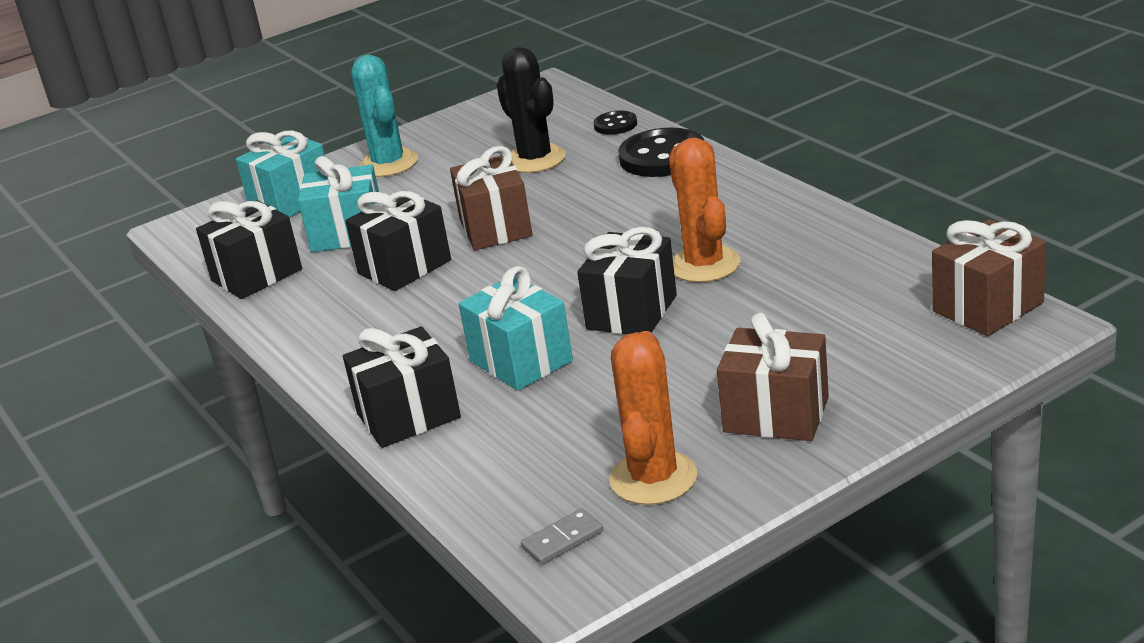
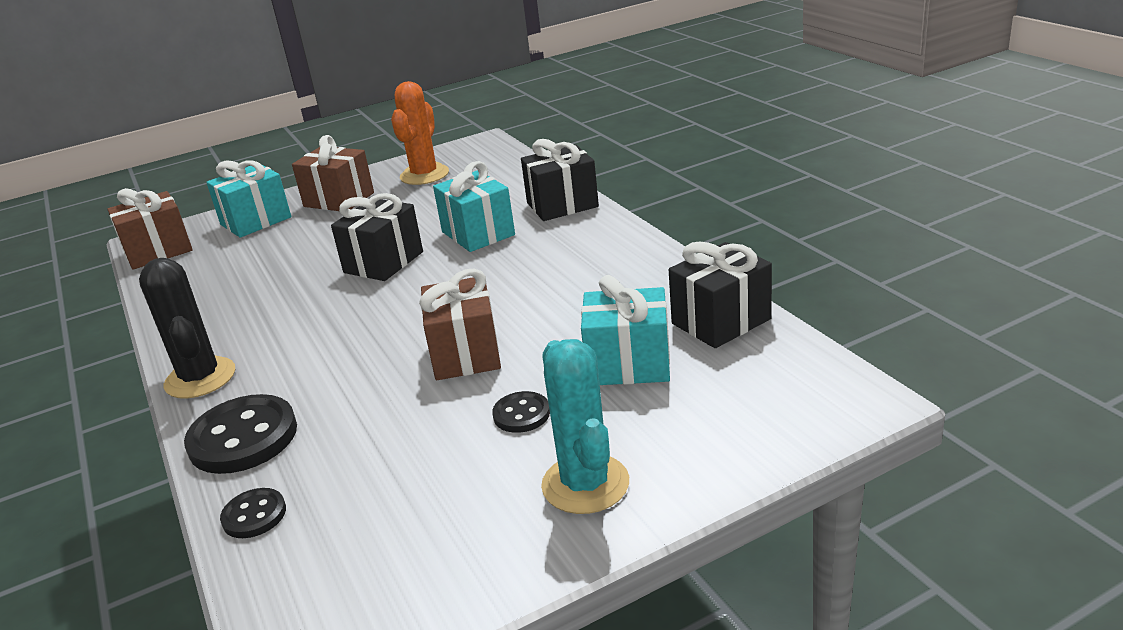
camera: 175 degrees left, 0 degrees up
(291, 201) = (716, 427): turquoise gift -> turquoise gift (256, 221)
(404, 267) = (564, 317): black gift -> none
(437, 193) = (521, 414): none -> black button
(535, 159) = (387, 458): black cactus -> black cactus (200, 378)
(562, 540) = (482, 154): grey domino -> none
(704, 265) = (304, 296): orange cactus -> none

